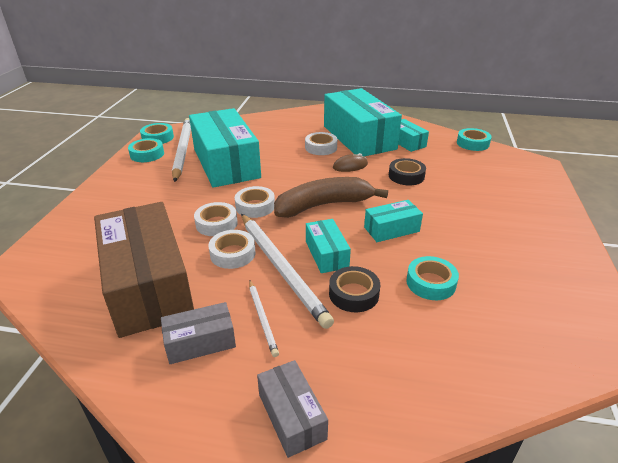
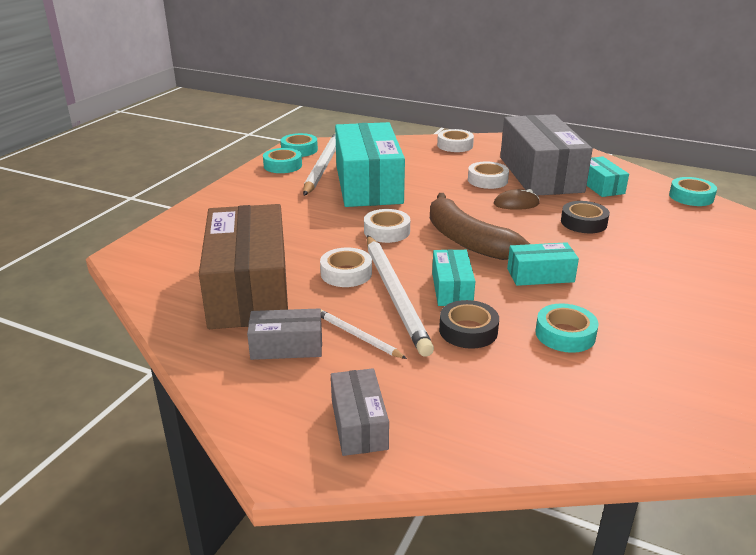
camera: 15 degrees right, 5 degrees down
(216, 223) = (338, 242): white tape -> white tape (455, 145)
(262, 318) = (358, 336): white pencil -> white pencil turned 135 degrees clockwise
(323, 205) = (467, 240): brown banana -> brown banana turned 120 degrees counterclockwise
(359, 137) = (540, 174): turquoise box -> grey box

